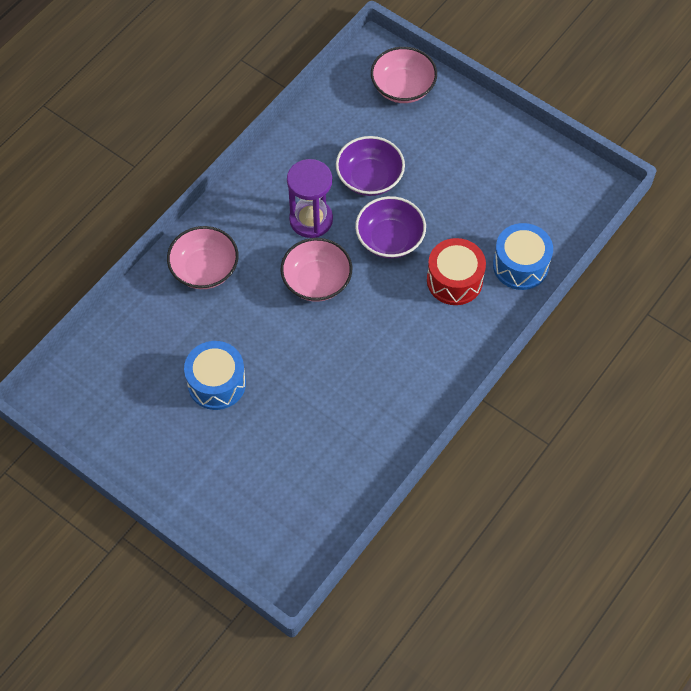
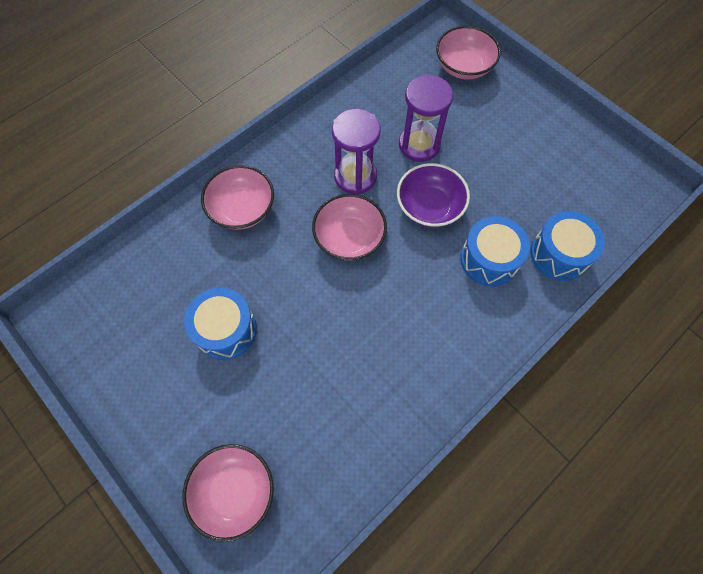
camera: 10 degrees right, 5 degrees up
(257, 514) = (234, 491): none -> pink bowl
(369, 178) = (419, 145): purple bowl -> purple hourglass
(454, 280) = (489, 259): red drum -> blue drum

